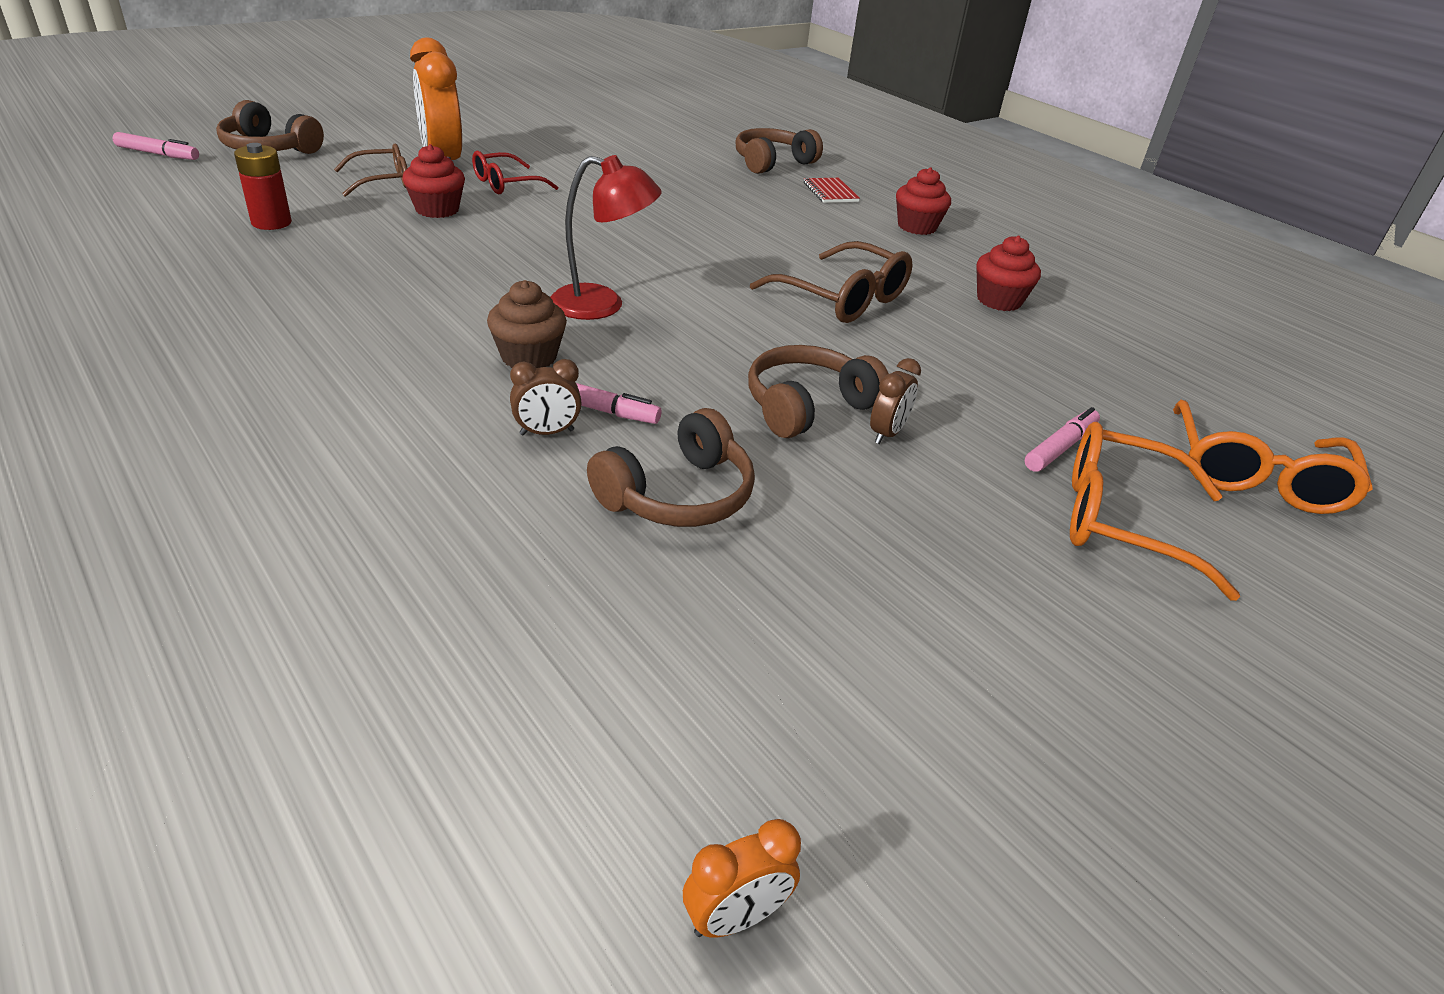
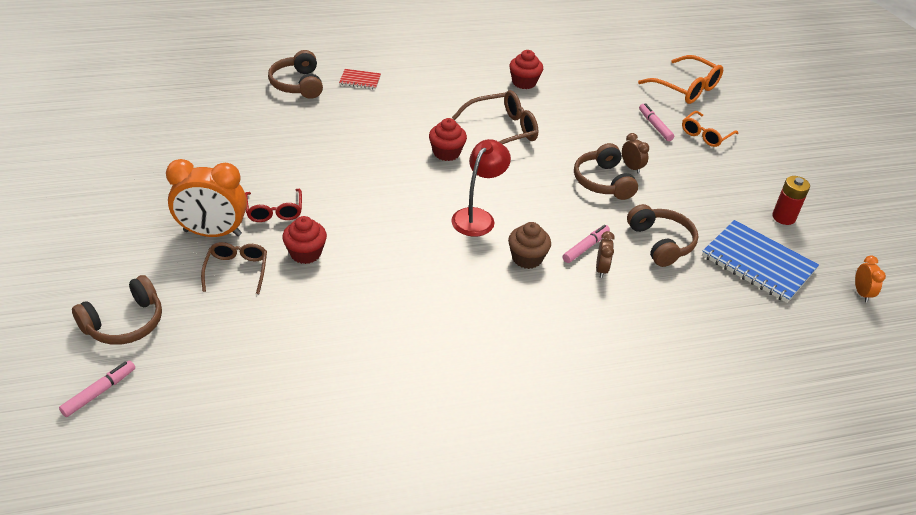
camera: 65 degrees left, 5 degrees up
(271, 223) = (291, 337): red battery -> red battery (783, 217)
(715, 656) = (758, 263): none -> blue notebook
(917, 227) = (425, 70): red cupcake -> red cupcake (446, 153)
(1121, 521) = (705, 135): orange glasses -> orange glasses, size x0.65

